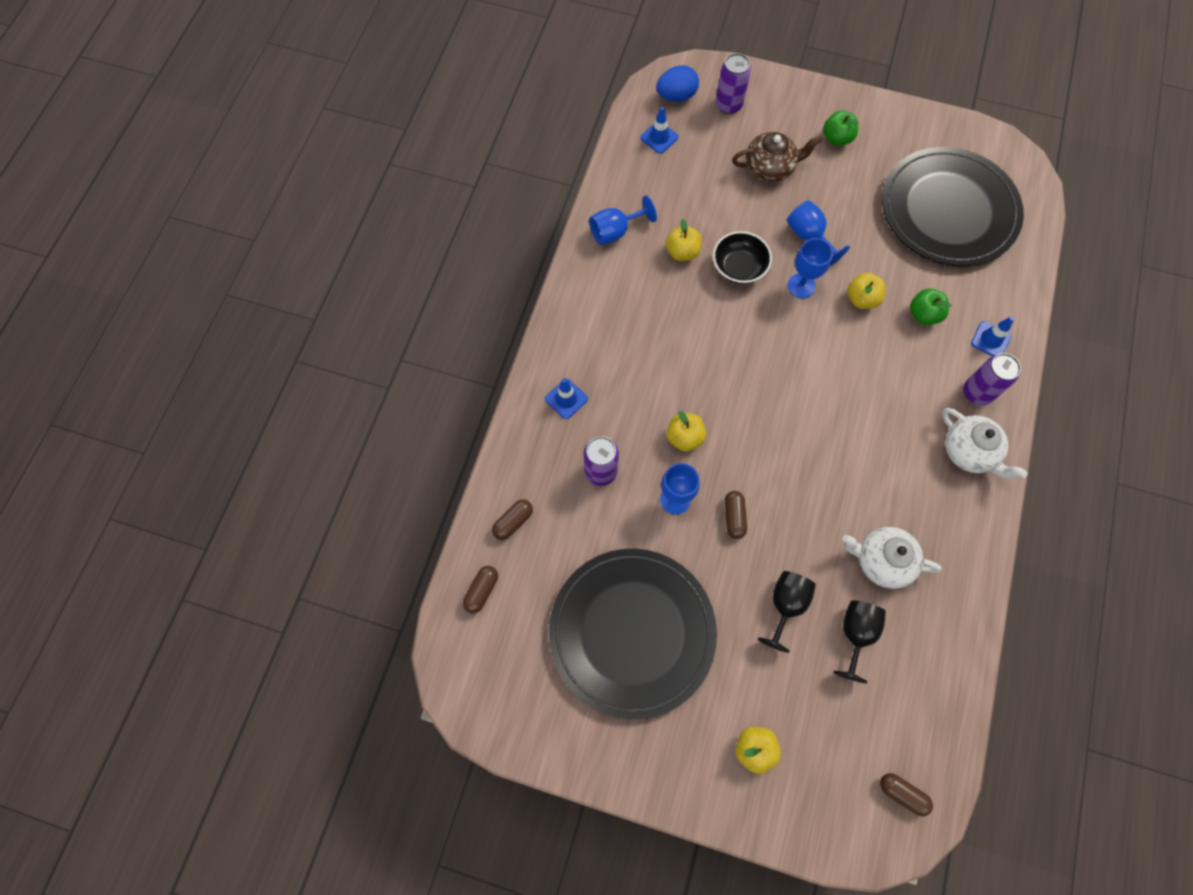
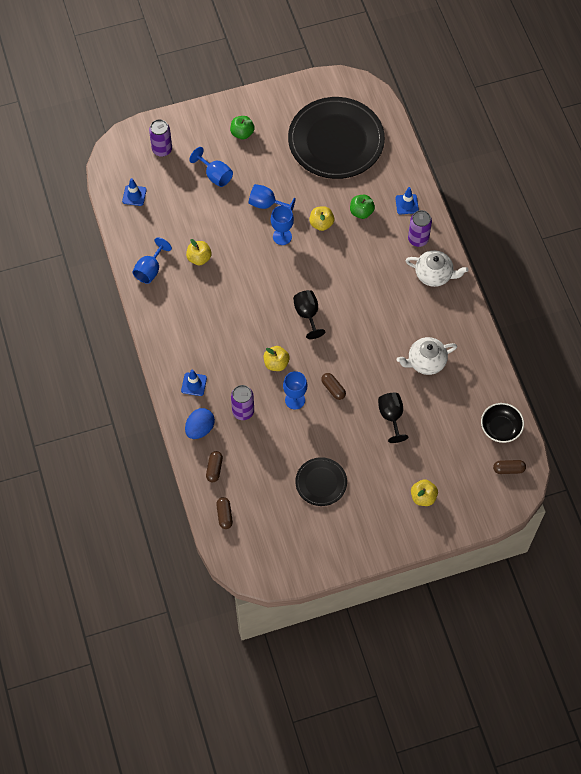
camera: 35 degrees left, 5 degrees down
(632, 632) = (321, 482): black plate -> black plate, size x0.48
(676, 96) = (125, 162): blue egg -> blue egg (200, 429)
(739, 267) = (239, 247): black bowl -> black bowl (500, 428)
(770, 168) = (215, 175): brown teapot -> blue goblet
(856, 634) = (436, 408): black goblet -> black goblet (307, 314)

